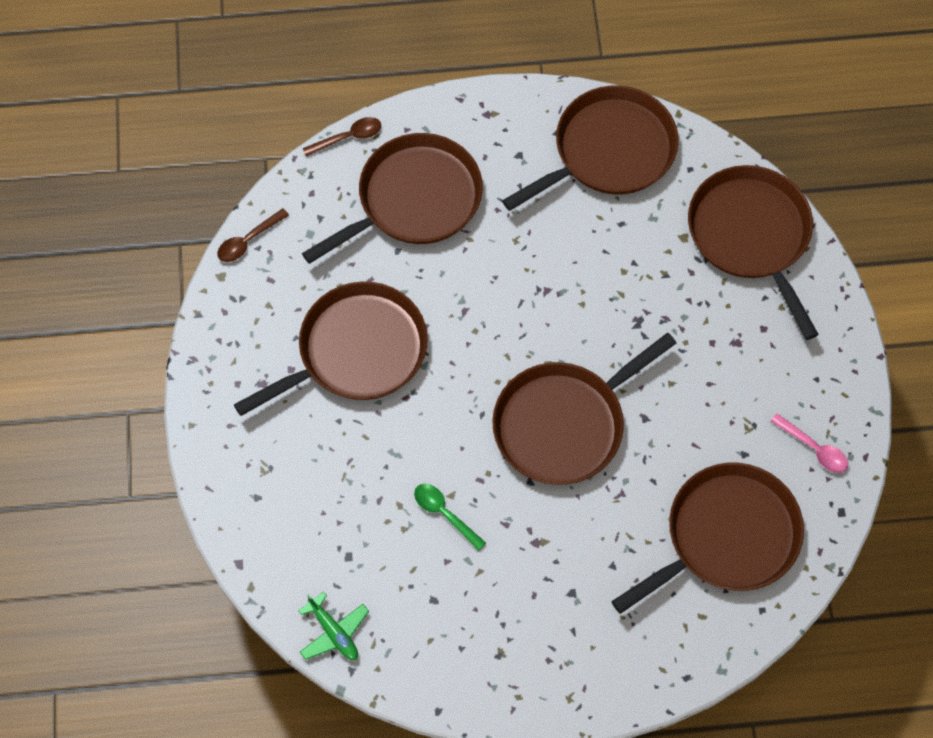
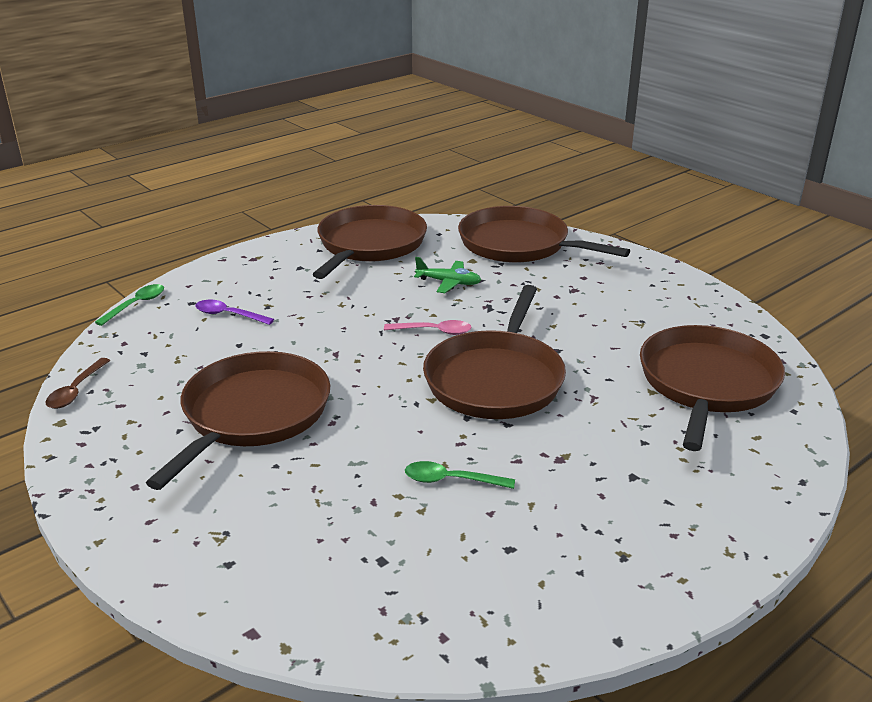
camera: 35 degrees left, 35 degrees down
(334, 632) = (427, 635): green plane -> green plane (448, 282)
(348, 137) = (136, 305): brown spoon -> green spoon
(414, 200) = (229, 315): brown pan -> purple spoon
(814, 448) = (699, 314): pink spoon -> pink spoon (434, 331)

